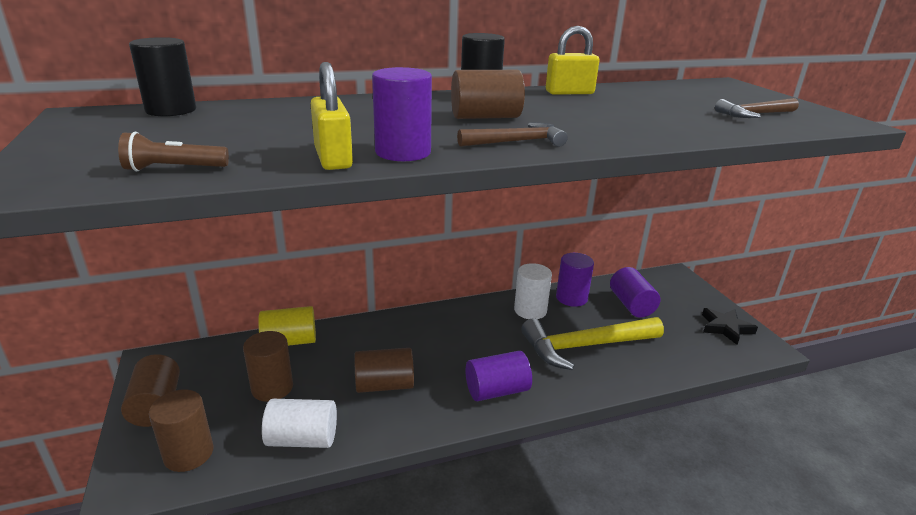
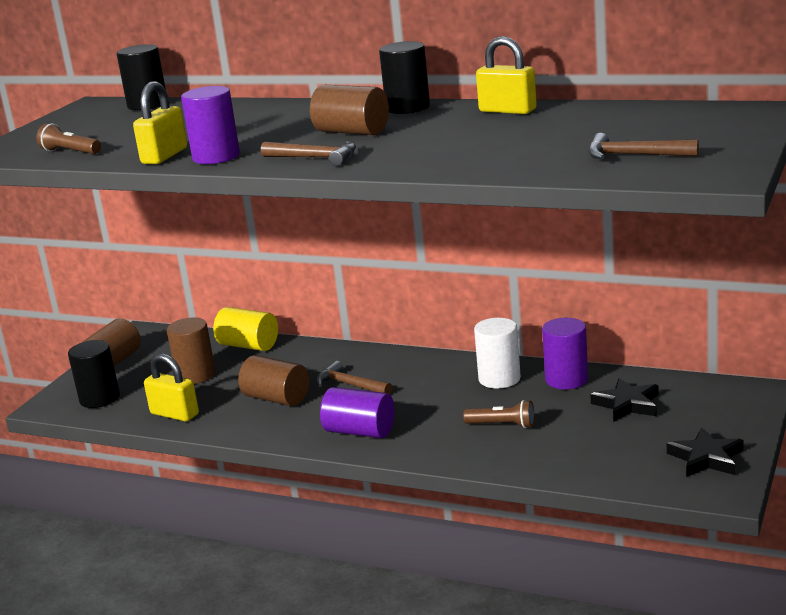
camera: 45 degrees right, 5 degrees down
(189, 453) = (100, 398): brown cylinder -> black cylinder
(302, 439) = (174, 414): white cylinder -> yellow padlock
(431, 350) = (350, 385): none -> brown hammer
(585, 346) = (502, 425): yellow hammer -> brown flashlight
(631, 305) = (627, 404): purple cylinder -> black star

